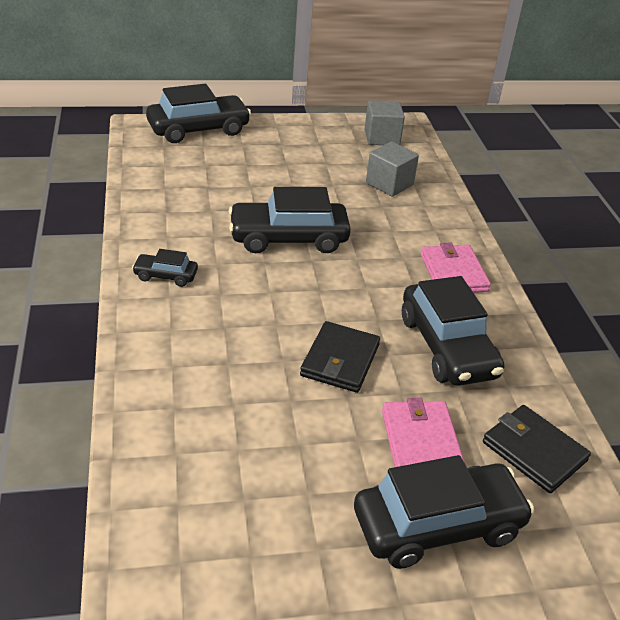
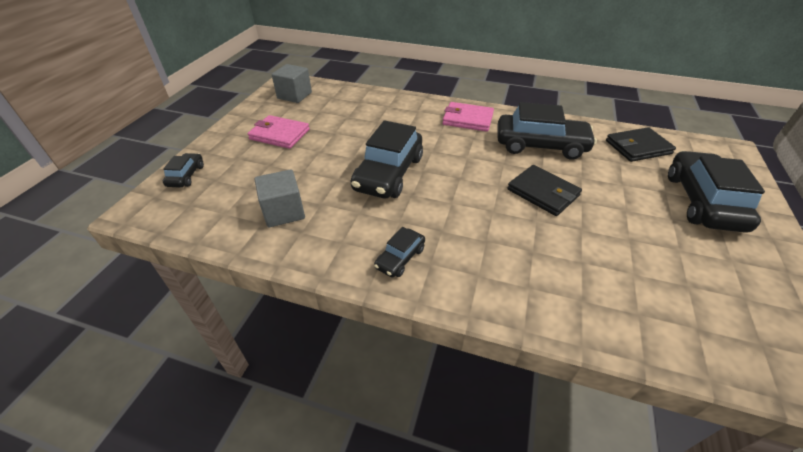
camera: 60 degrees left, 5 degrees up
(198, 129) = (186, 176): black car -> black car, size x0.49
(389, 184) = (354, 110): grey cube -> grey cube (284, 212)
(420, 440) = (627, 184): pink wallet -> pink wallet (279, 134)

